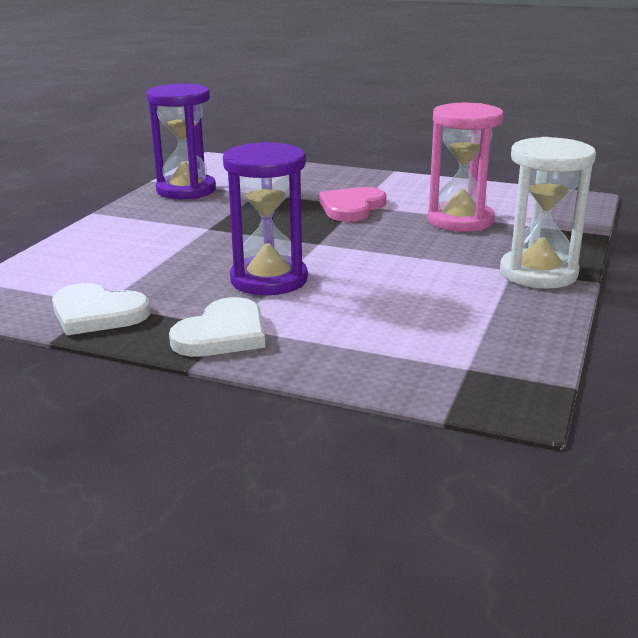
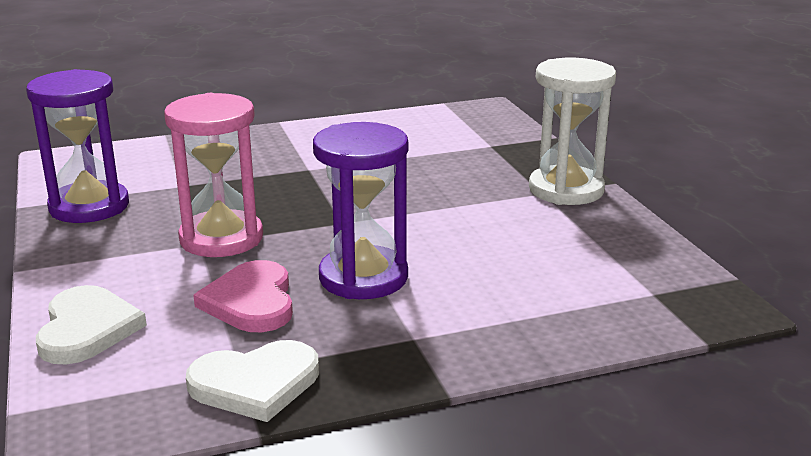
camera: 40 degrees left, 0 degrees up
(223, 334) = (419, 349): white heart -> white heart (87, 329)
(352, 207) = (308, 174): pink heart -> pink heart (251, 301)
(460, 220) = (427, 158): pink hourglass -> pink hourglass (221, 238)

